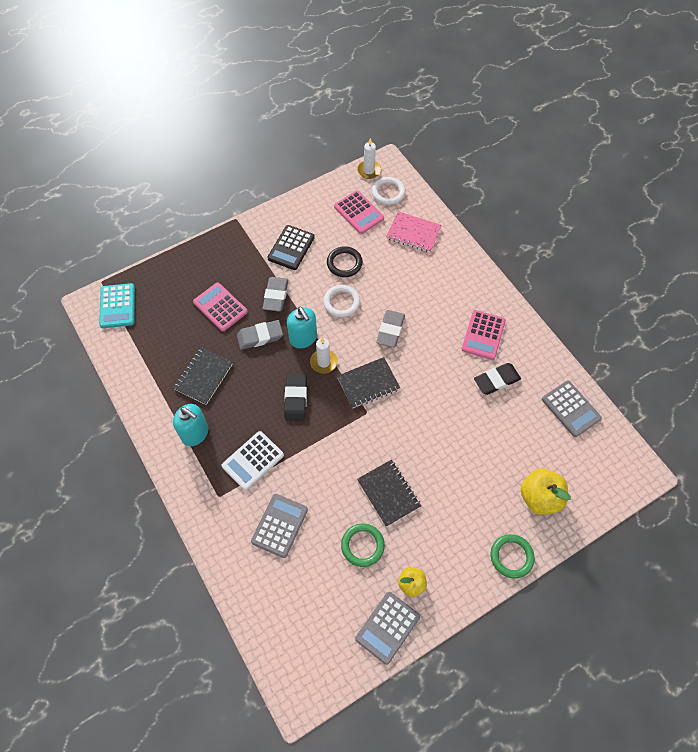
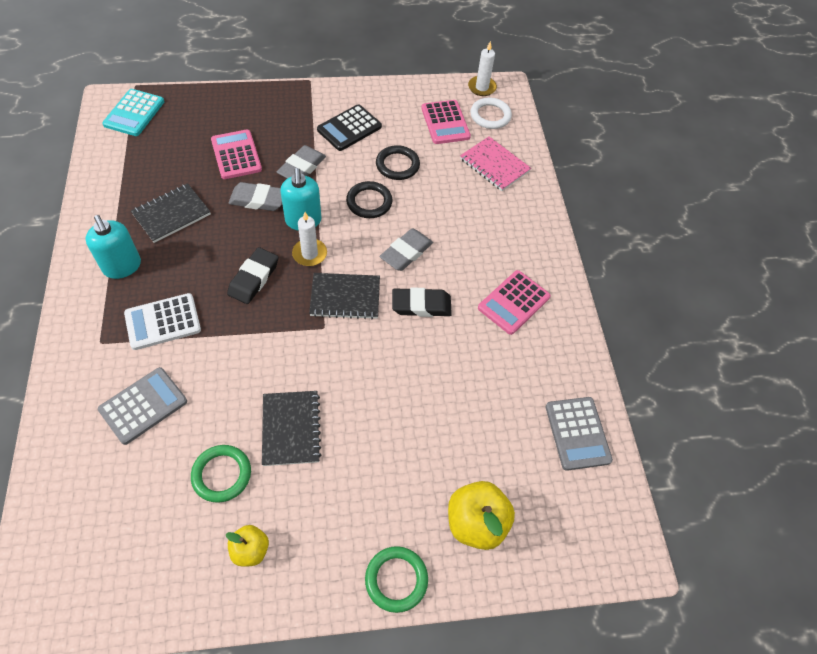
camera: 20 degrees right, 5 degrees down
(341, 302) = (369, 202): white ring -> black ring
(387, 627) = (187, 589): grey calculator -> none
(496, 380) = (501, 359): black eraser -> black eraser (421, 305)

